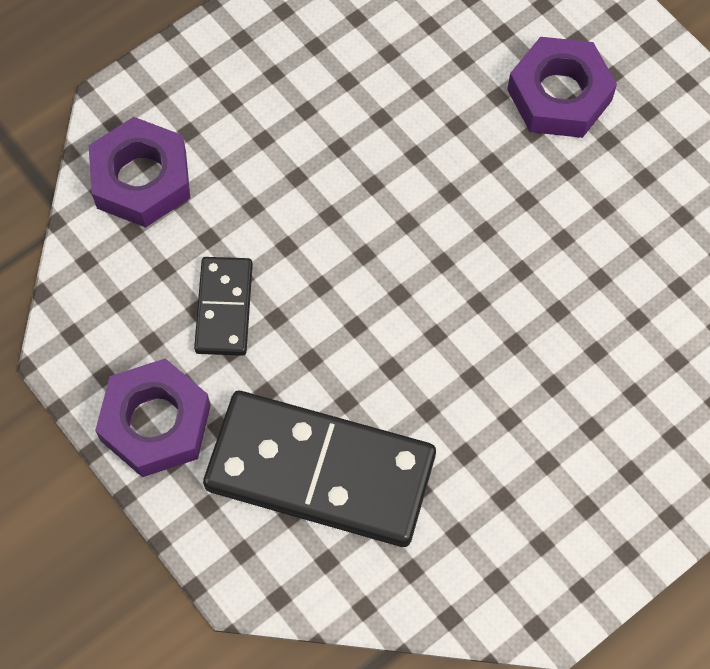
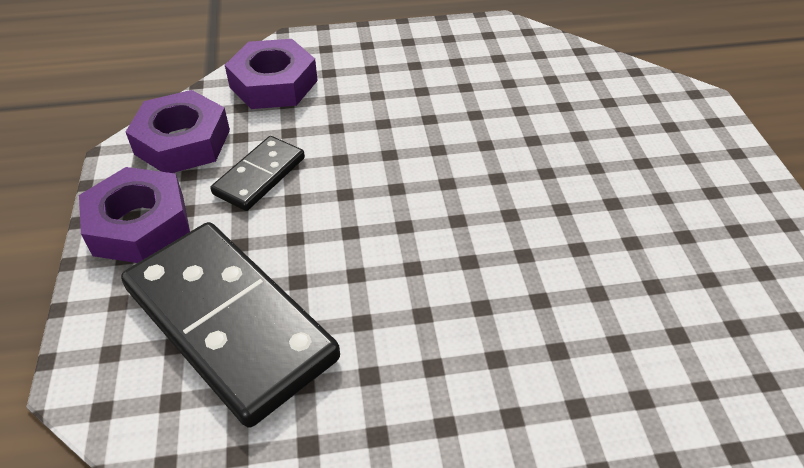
camera: 30 degrees right, 20 degrees down
(559, 95) = (634, 153): purple nut -> purple nut (182, 142)

